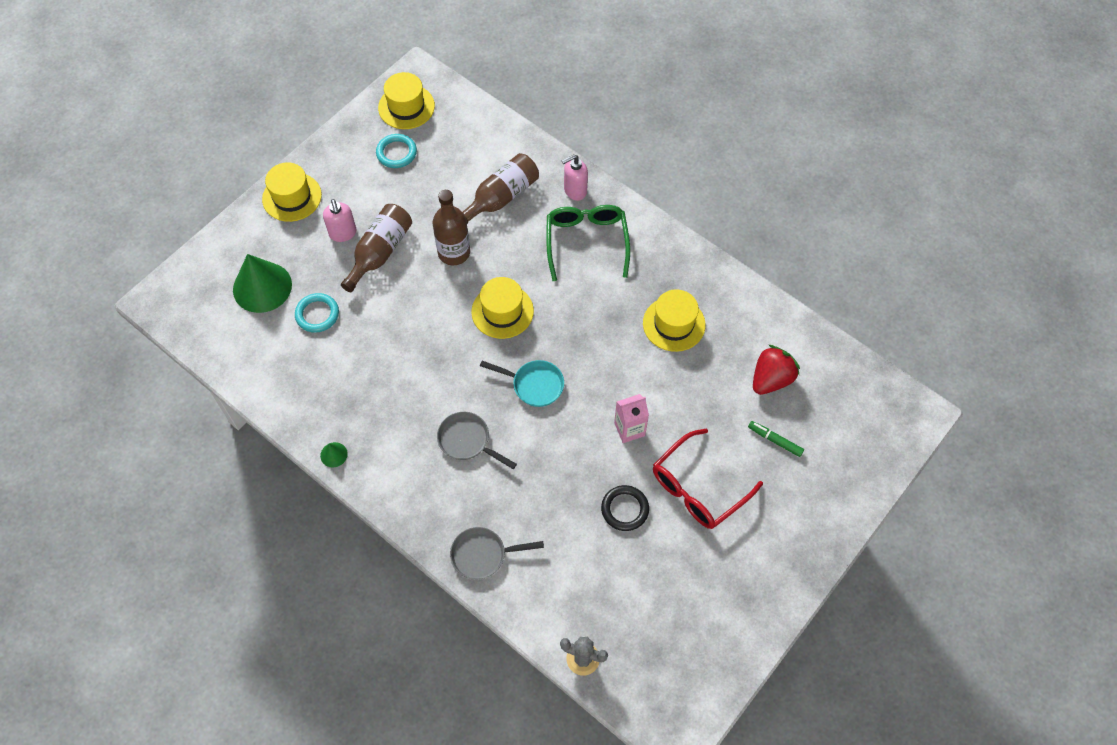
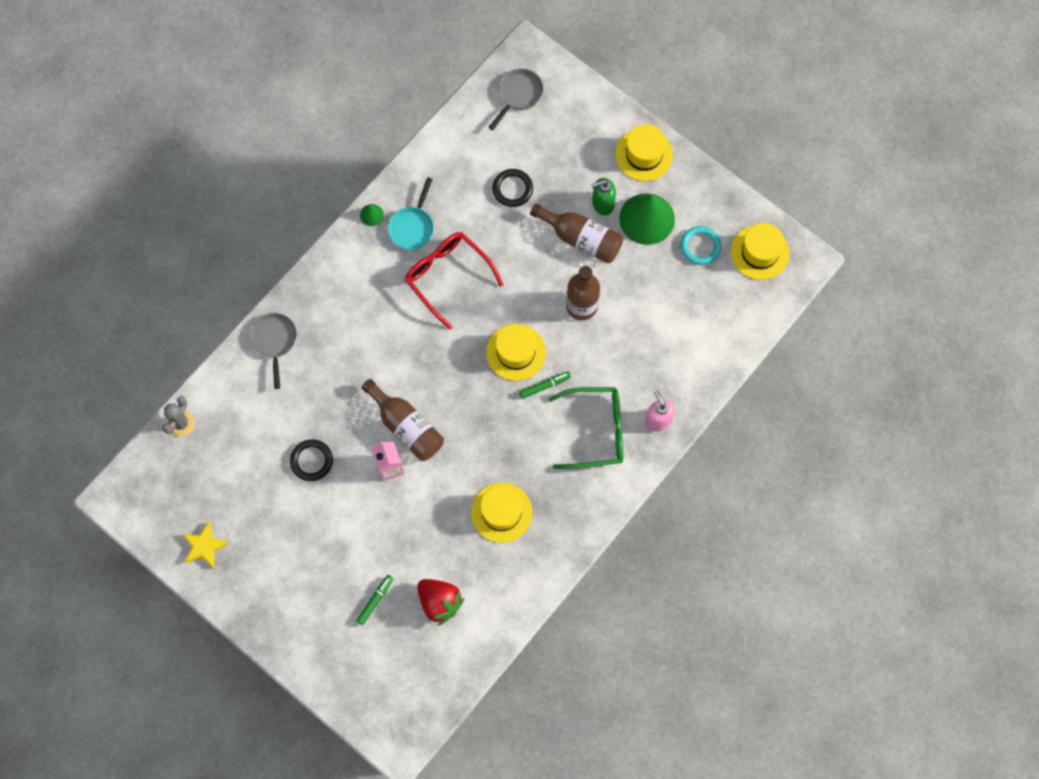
camera: 90 degrees right, 10 degrees up
(262, 287) = (542, 139): green cone -> green cone (647, 218)
(317, 314) = (512, 189): turquoise ring -> black ring
(343, 233) = (602, 204): pink soap dispenser -> green soap dispenser
(467, 441) = (381, 325): grey pan -> grey pan (518, 95)
(501, 197) = (648, 348): brown bottle -> brown bottle (406, 427)
(534, 385) = (437, 382): turquoise pan -> turquoise pan (412, 227)
(539, 285) = (545, 386): none -> green marker
(698, 488) = (330, 526): red glasses -> red glasses (447, 276)
(729, 623) = (204, 546): none -> yellow star

